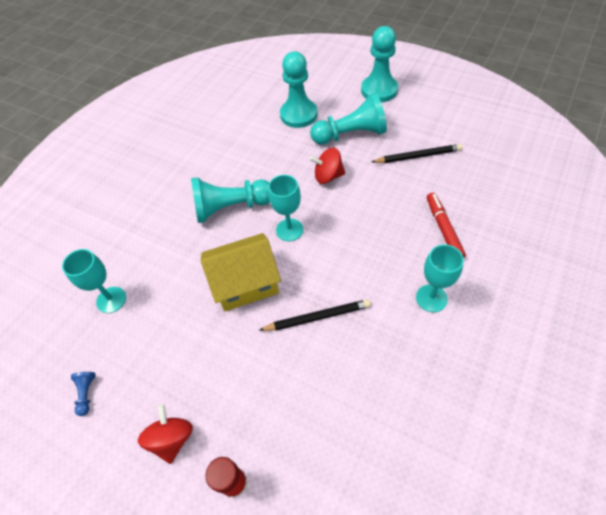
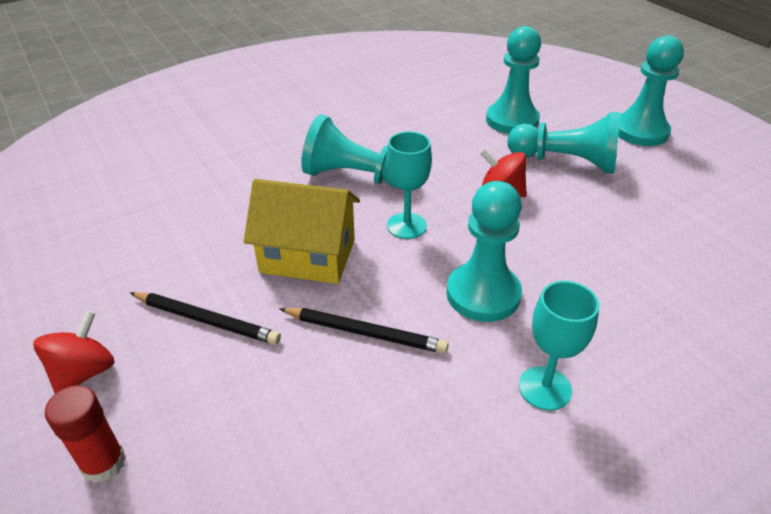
camera: 25 degrees right, 15 degrees down
(86, 393) = (47, 280): blue pawn -> none
(111, 300) = (153, 207): turquoise goblet -> none
(364, 256) = (483, 294): none -> turquoise pawn
(418, 156) = (646, 217): black pencil -> black pencil (206, 320)
(443, 229) = (625, 313): red marker -> none

